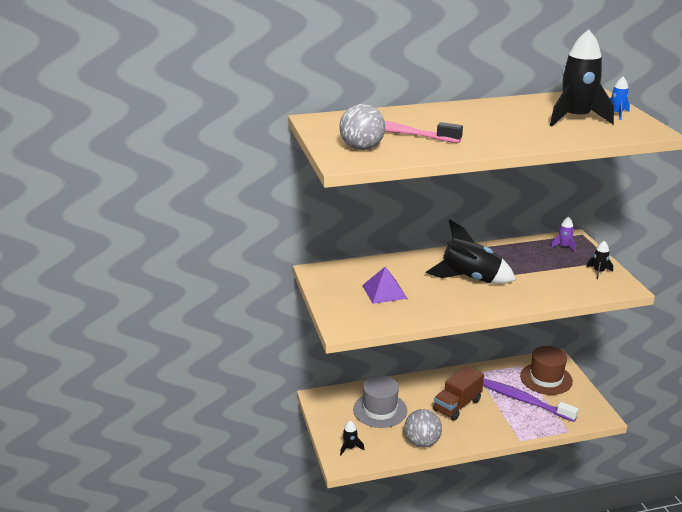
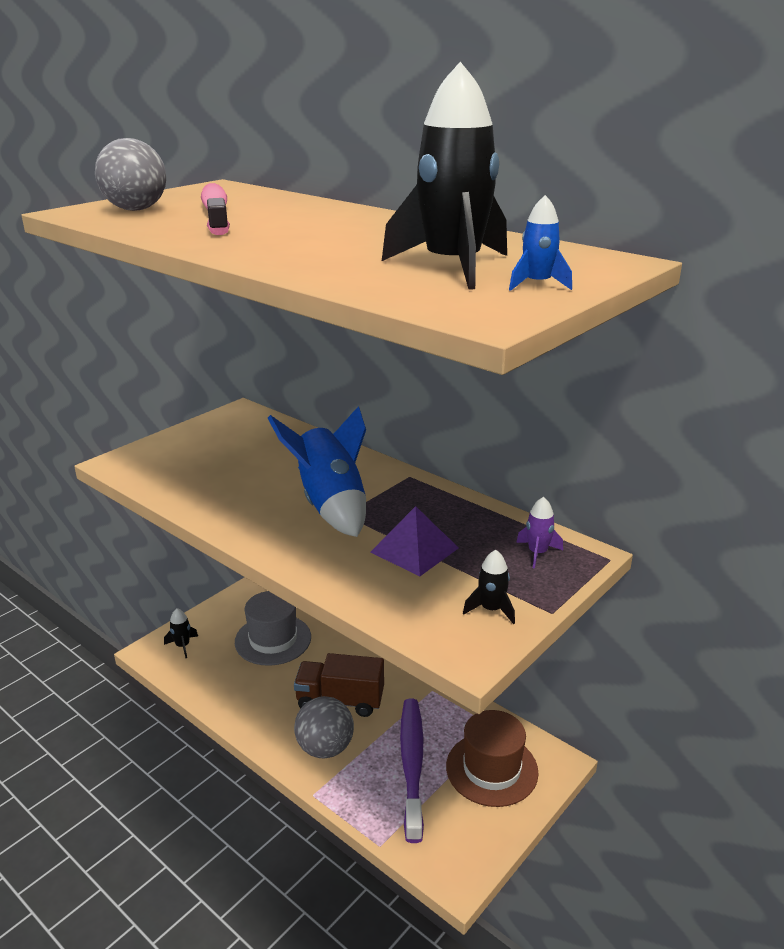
camera: 55 degrees right, 0 degrees up
(384, 291) = (231, 460): purple pyramid -> purple pyramid (414, 550)
(422, 442) = (235, 699): grey ball -> grey ball (325, 748)
(470, 279) = (330, 505): black rocket -> blue rocket

